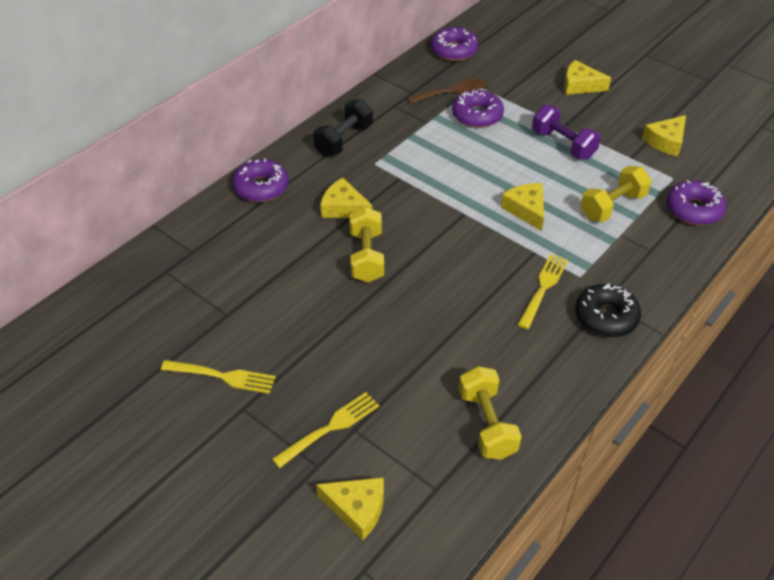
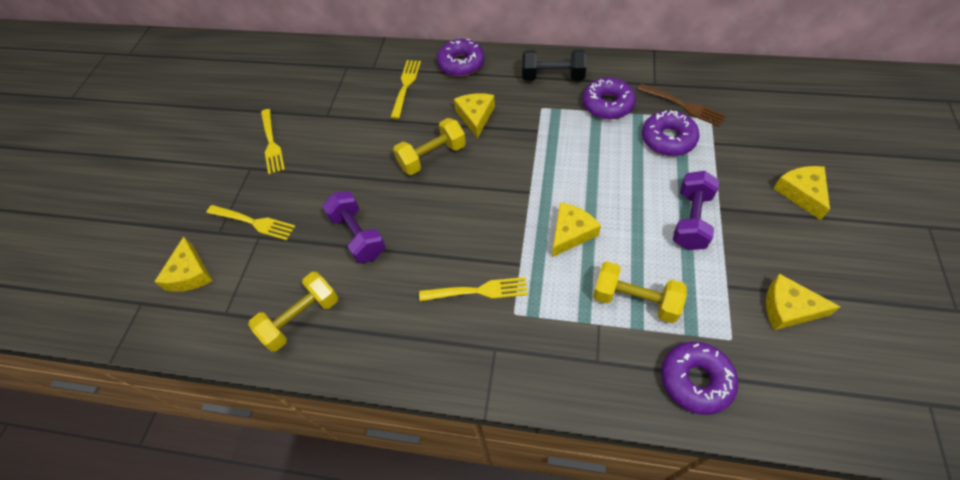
camera: 65 degrees right, 10 degrees up
(250, 238) = (406, 86): none -> yellow fork
(419, 346) = (358, 236): none -> purple dumbbell
(454, 50) = (745, 80): purple donut -> purple donut (607, 104)
(606, 317) = (474, 358): black donut -> none

